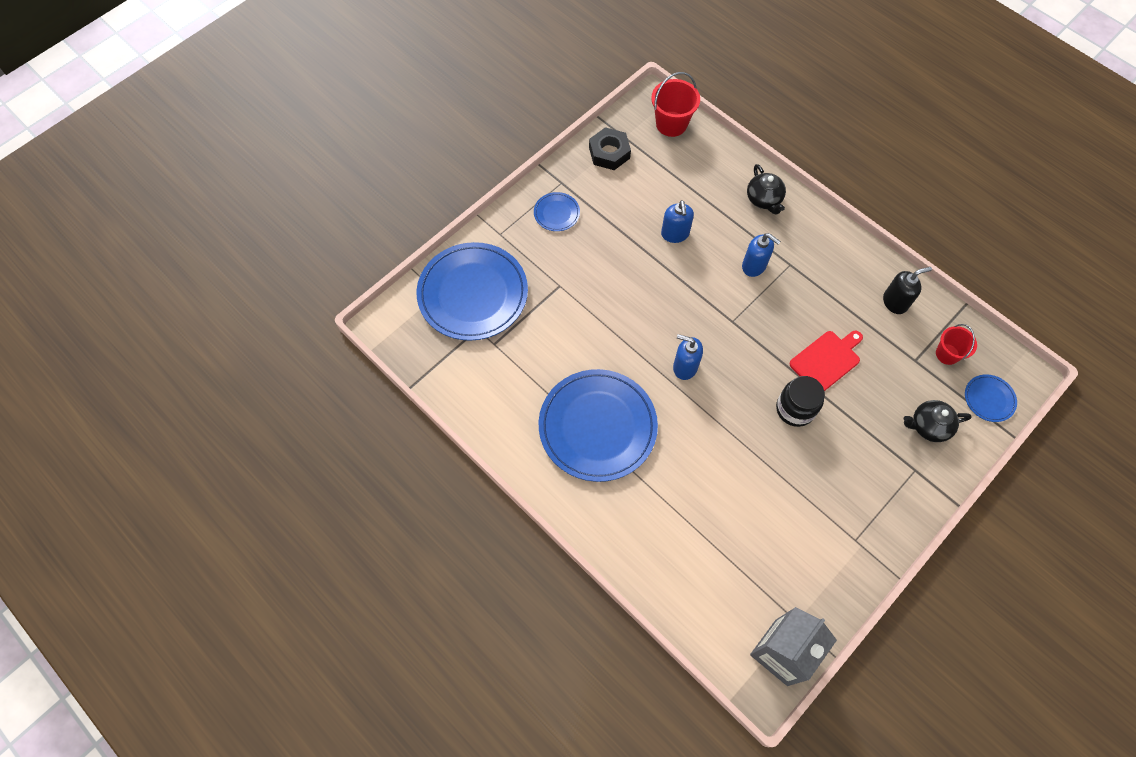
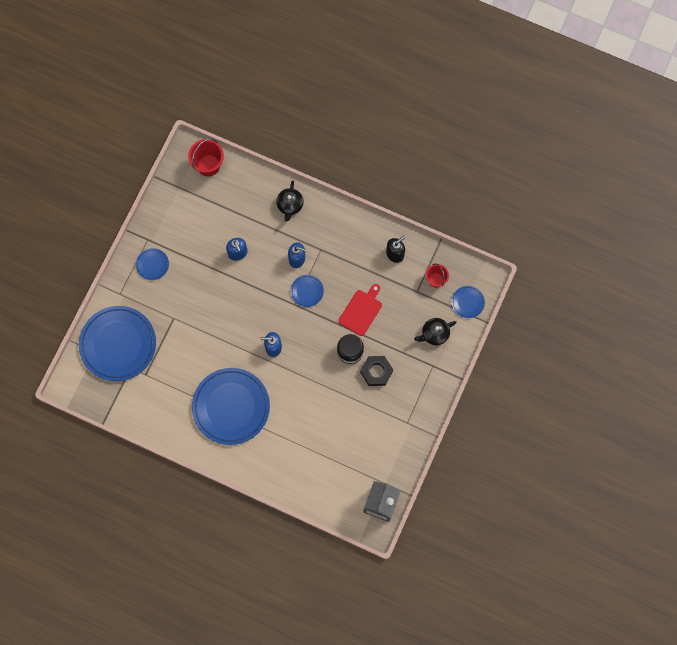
camera: 20 degrees left, 10 degrees up
(609, 153) = (172, 204): black nut -> black nut (376, 371)
(755, 310) = (307, 291): none -> blue plate
(764, 199) = (290, 205): black teapot -> black teapot turned 45 degrees clockwise

